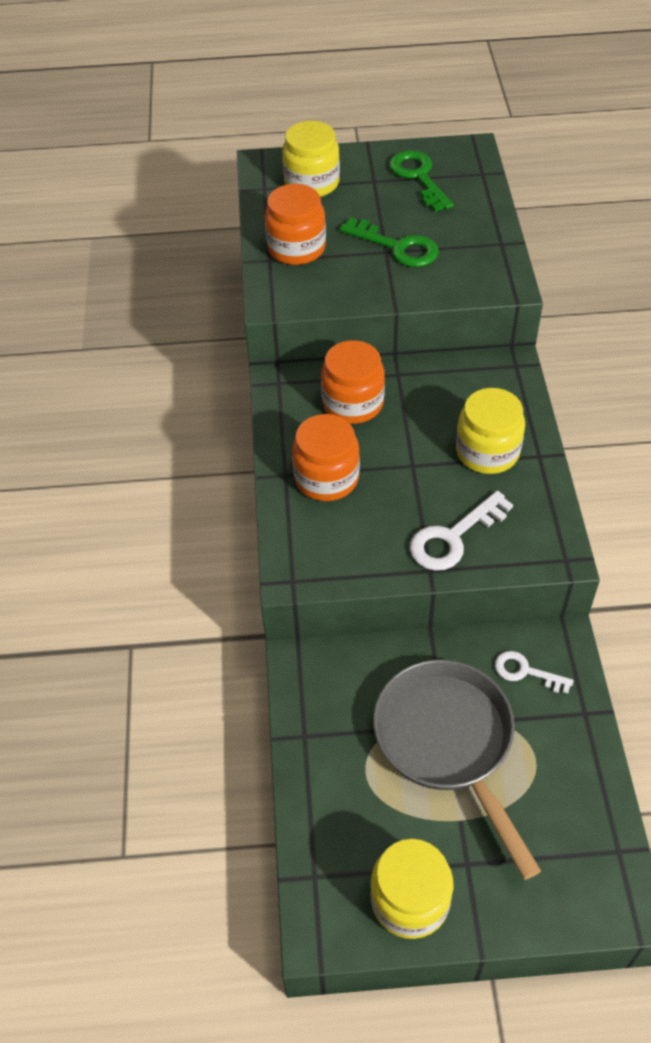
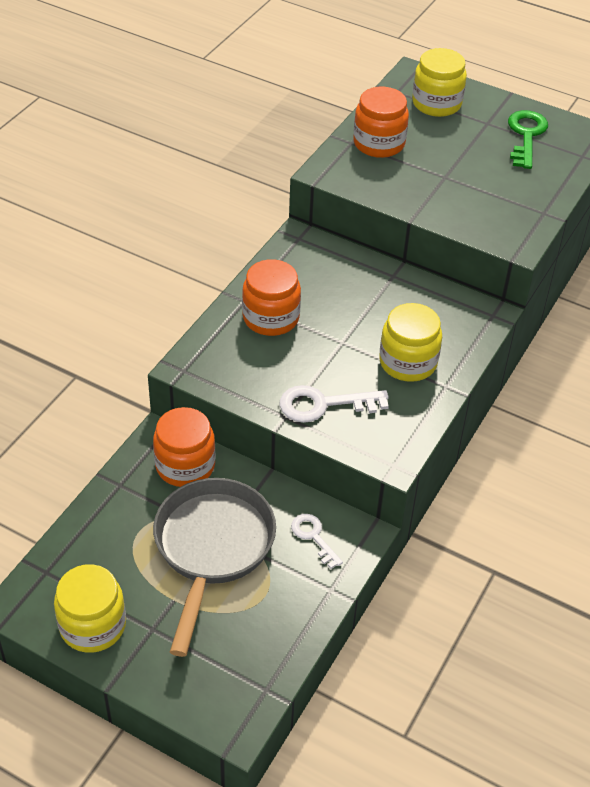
camera: 30 degrees right, 5 degrees down
(353, 403) = (339, 278): orange jar -> orange jar (185, 465)
(397, 247) = (457, 177): green key -> none

